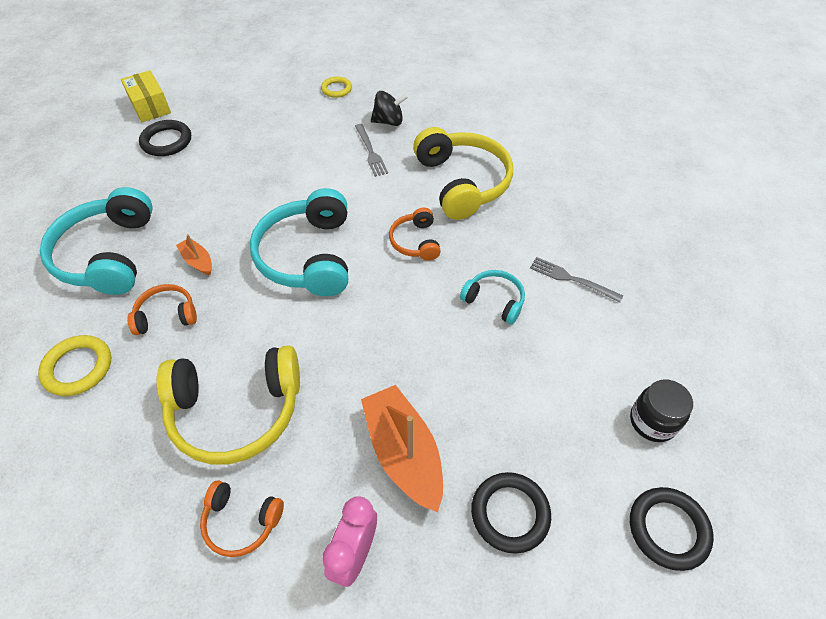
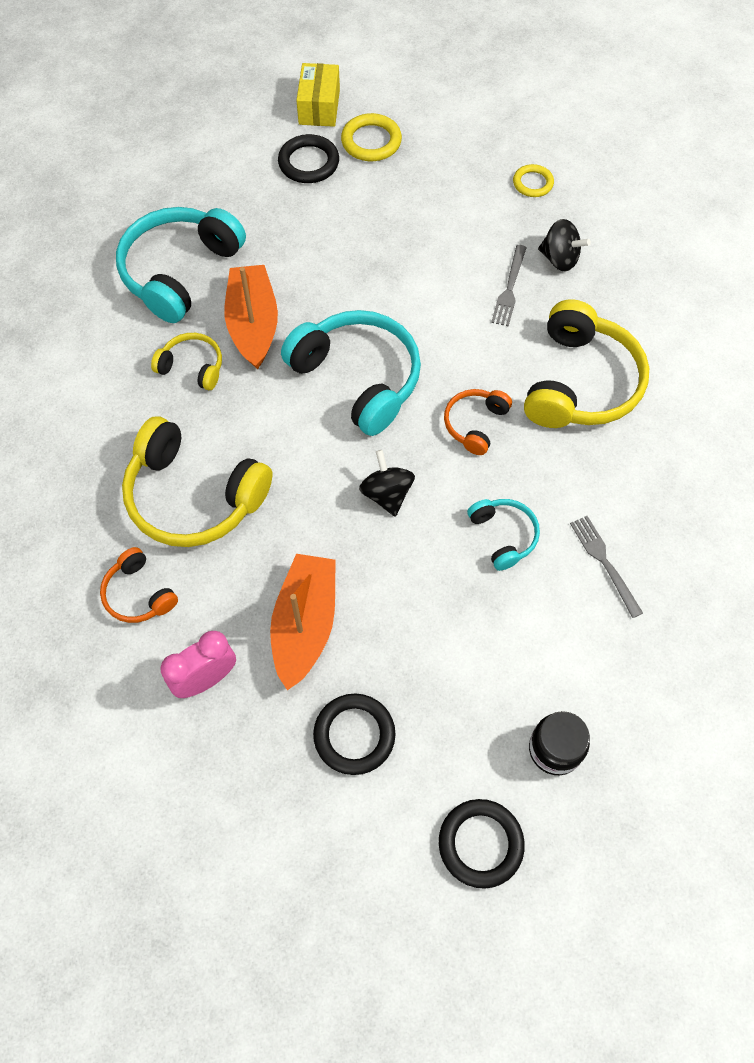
camera: 35 degrees right, 10 degrees up
(78, 368) = (94, 375): yellow ring -> yellow ring (371, 141)
(166, 315) = (192, 367): orange headphones -> yellow headphones
(198, 261) = (253, 325): orange boat -> orange boat, size x2.04
(308, 256) = (358, 378): turquoise headphones -> turquoise headphones turned 105 degrees clockwise
(391, 320) = (387, 494): none -> black spinning top

